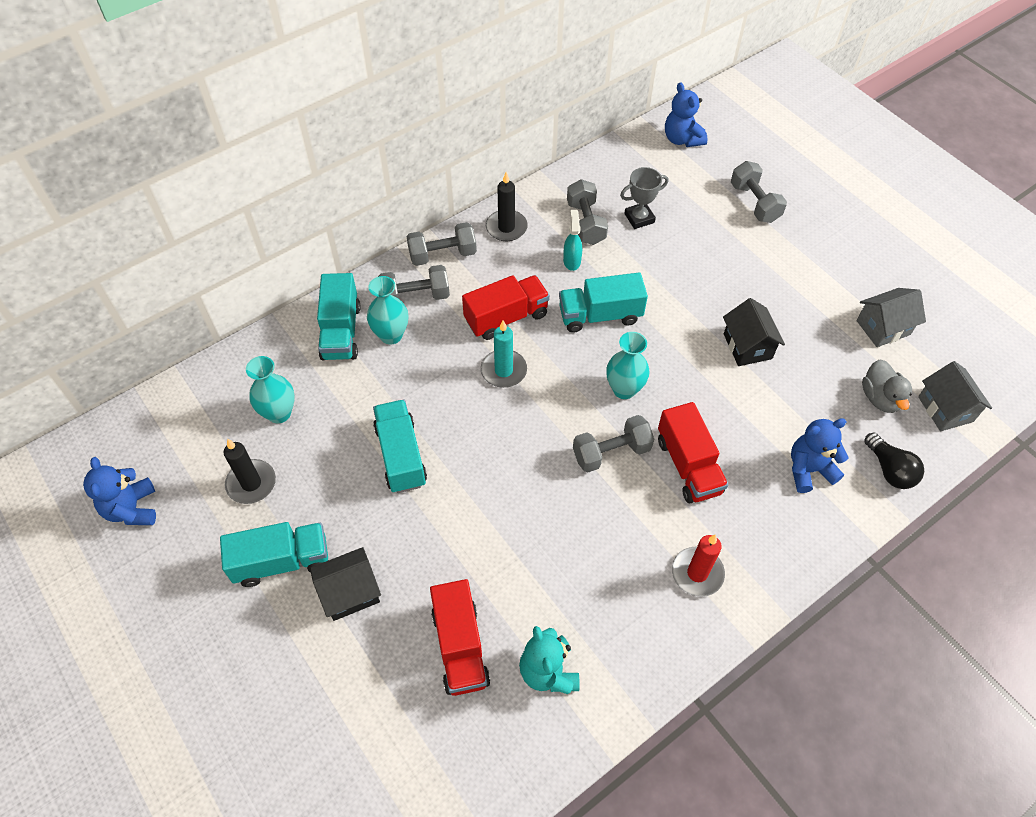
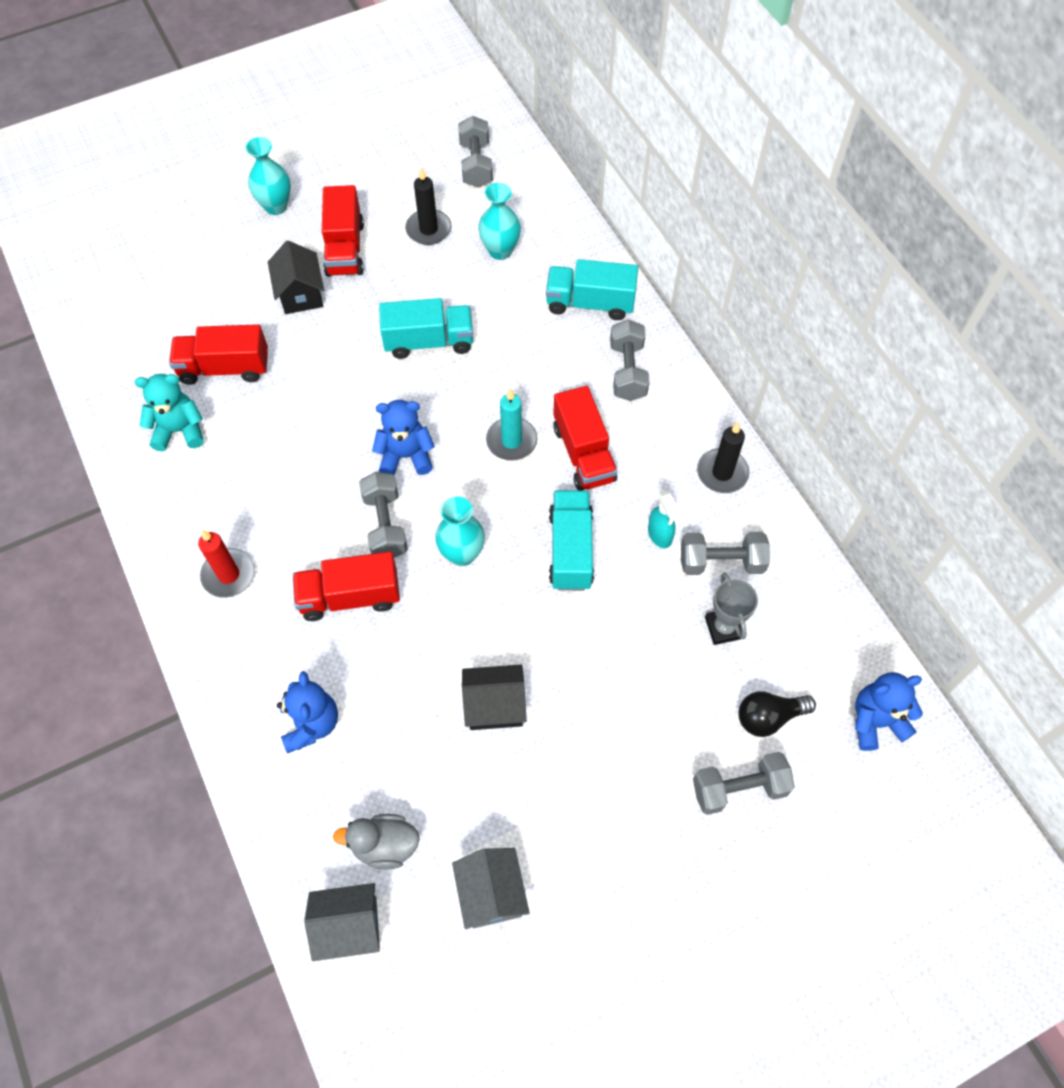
camera: 100 degrees right, 5 degrees up
(132, 509) = (425, 151): blue teddy bear -> blue teddy bear (406, 456)
(281, 561) = (345, 248): turquoise truck -> red truck
(391, 335) = (578, 345): turquoise vase -> turquoise vase (276, 206)
(442, 255) = (686, 403): grey dumbbell -> grey dumbbell (476, 164)
(572, 261) = (660, 535): turquoise spray bottle -> turquoise spray bottle turned 60 degrees clockwise
(889, 470) = (286, 818): black light bulb -> black light bulb (768, 717)

